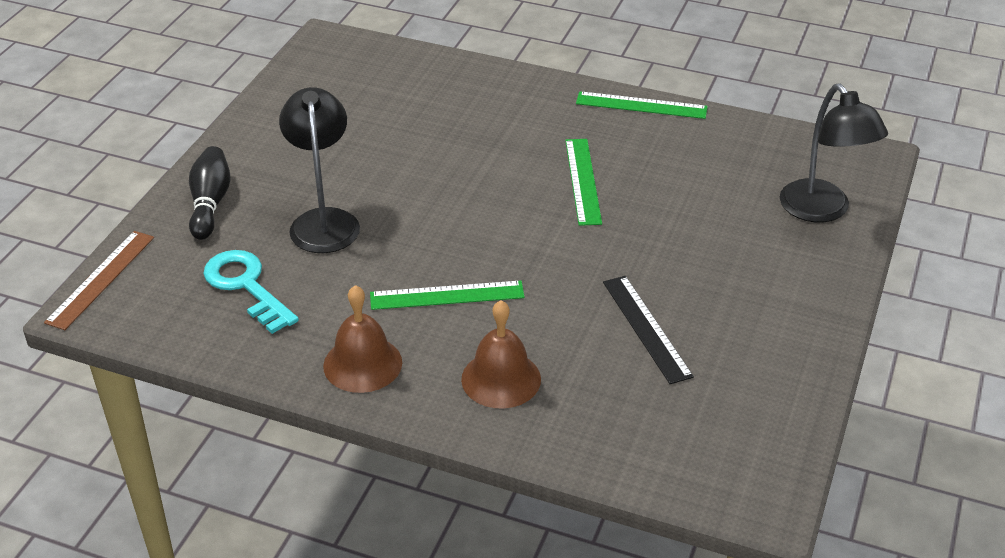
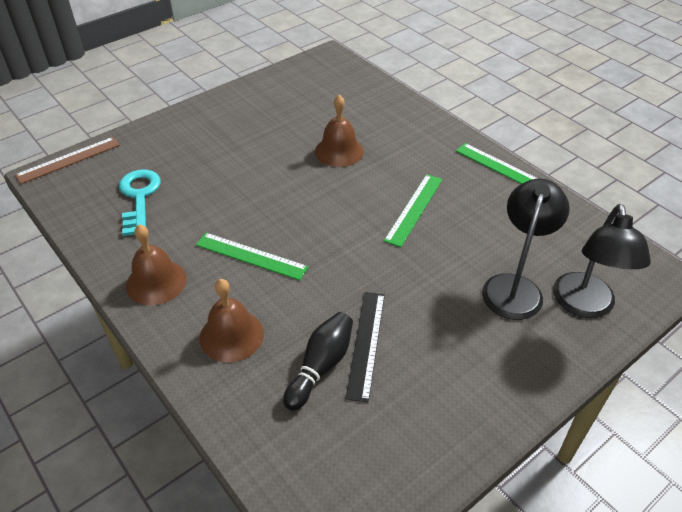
camera: 30 degrees right, 5 degrees up
(210, 203) = (169, 135): black bowling pin -> black bowling pin (321, 366)
(324, 221) = (222, 172): black lamp -> black lamp (515, 287)
(443, 149) = (339, 151): none -> brown bell

